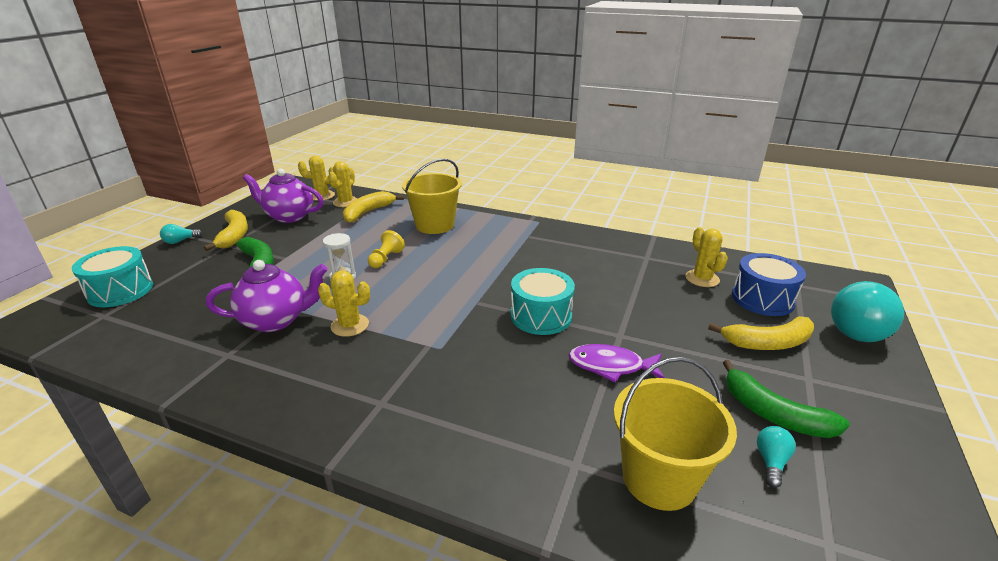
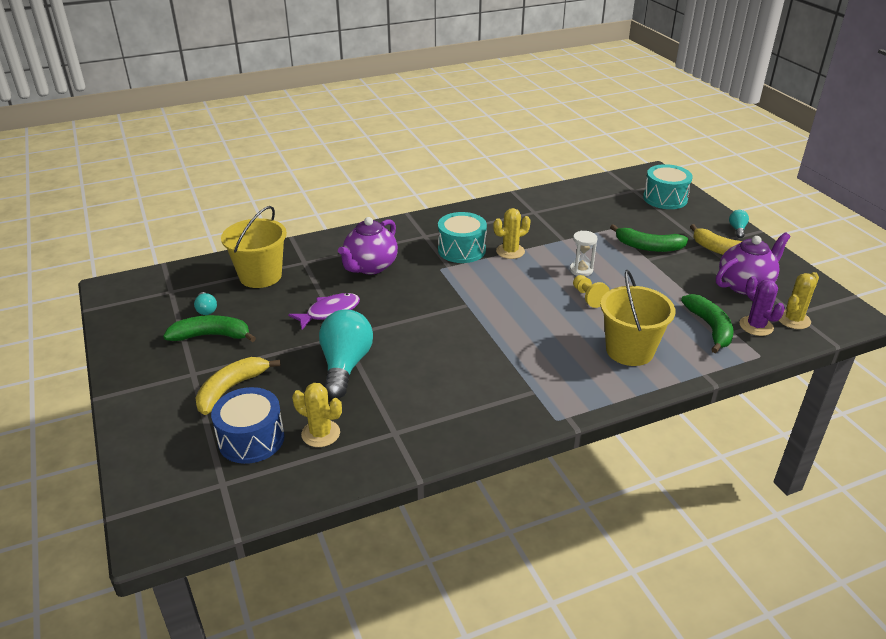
camera: 135 degrees right, 5 degrees up
(276, 320) = (552, 232): purple teapot -> purple teapot (370, 267)
(346, 202) = (756, 326): yellow cactus -> purple cactus
(368, 212) = (710, 328): yellow banana -> green banana
(541, 316) = (411, 319): turquoise drum -> turquoise drum (461, 250)
(862, 329) = (151, 450): turquoise light bulb -> turquoise light bulb (345, 365)

